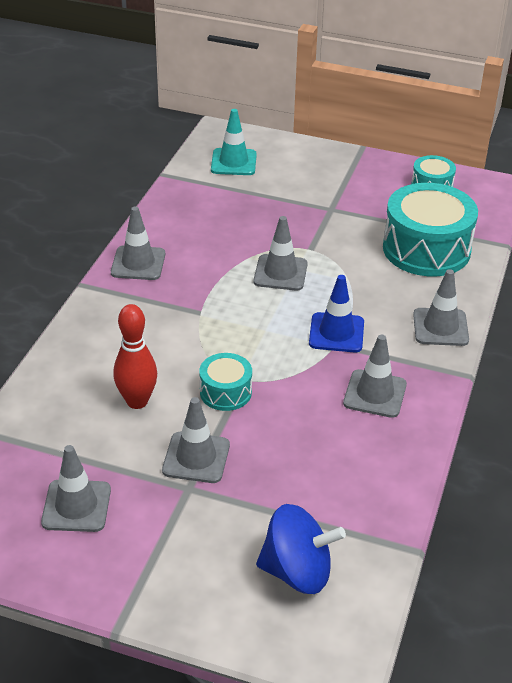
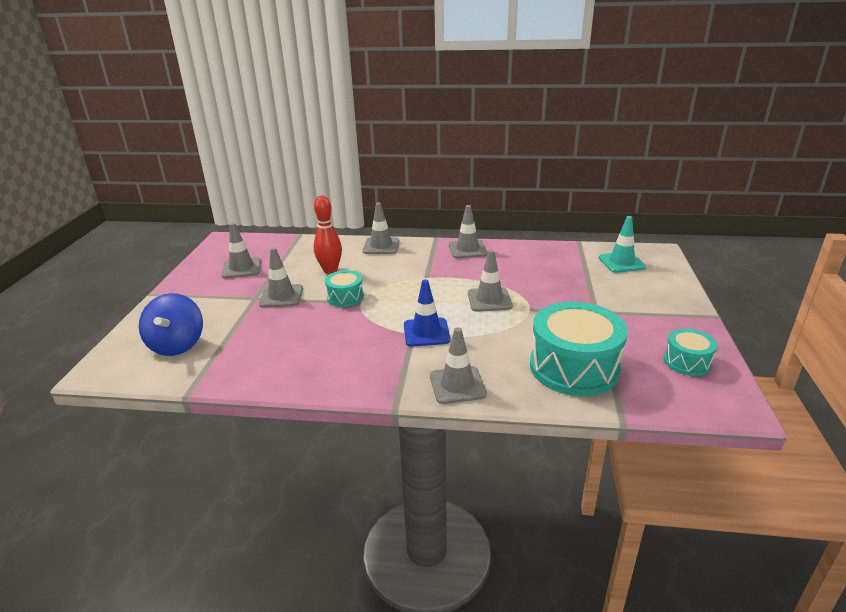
camera: 80 degrees right, 10 degrees down
(375, 394) = (357, 358): grey traffic cone -> grey traffic cone (381, 246)

